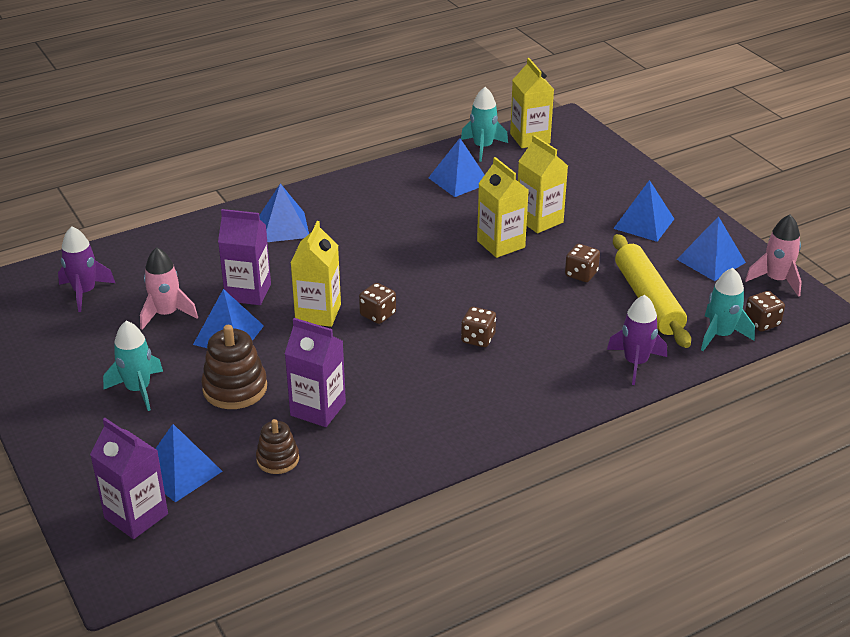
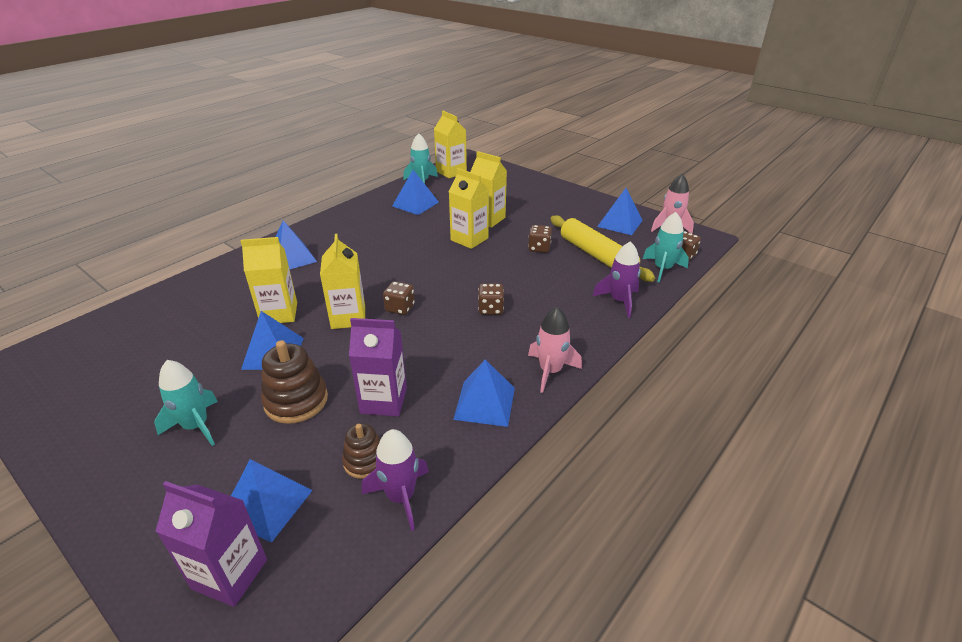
camera: 20 degrees left, 0 degrees up
(85, 292) = (118, 345): purple rocket -> purple rocket (401, 497)
(166, 314) = (207, 348): pink rocket -> pink rocket (550, 371)
(248, 292) = (279, 313): purple carton -> yellow carton
(644, 223) = (560, 209): blue pyramid -> blue pyramid (485, 403)

